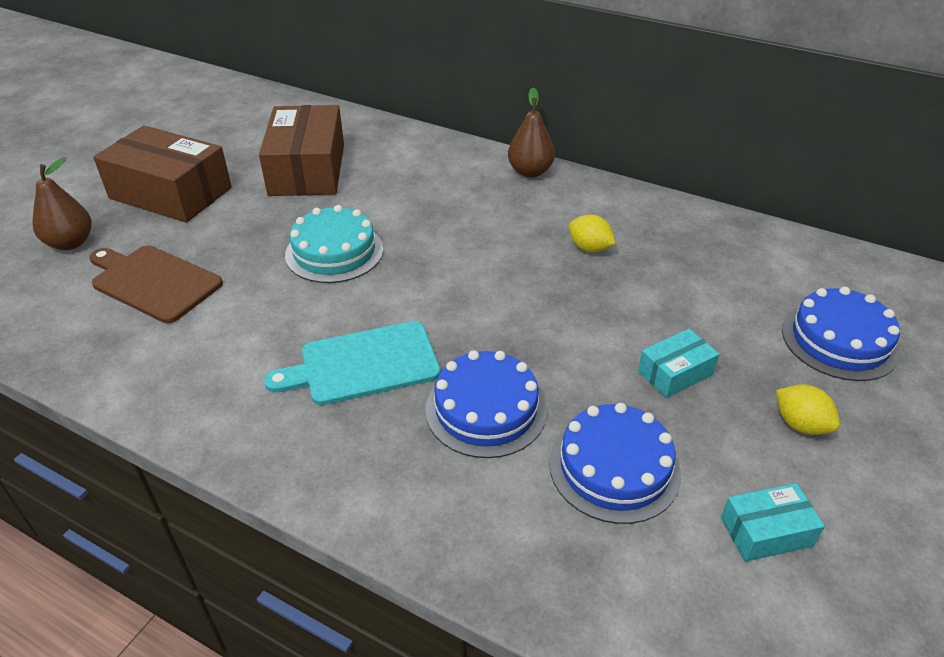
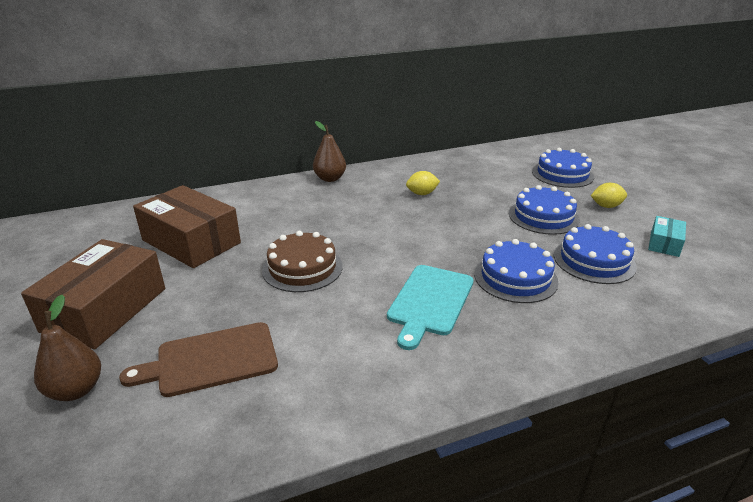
camera: 50 degrees left, 10 degrees down
(170, 193) = (105, 309): brown box -> brown box turned 45 degrees counterclockwise
(334, 252) = (302, 268): turquoise cake -> brown cake
(675, 373) = (543, 216): turquoise box -> blue cake

